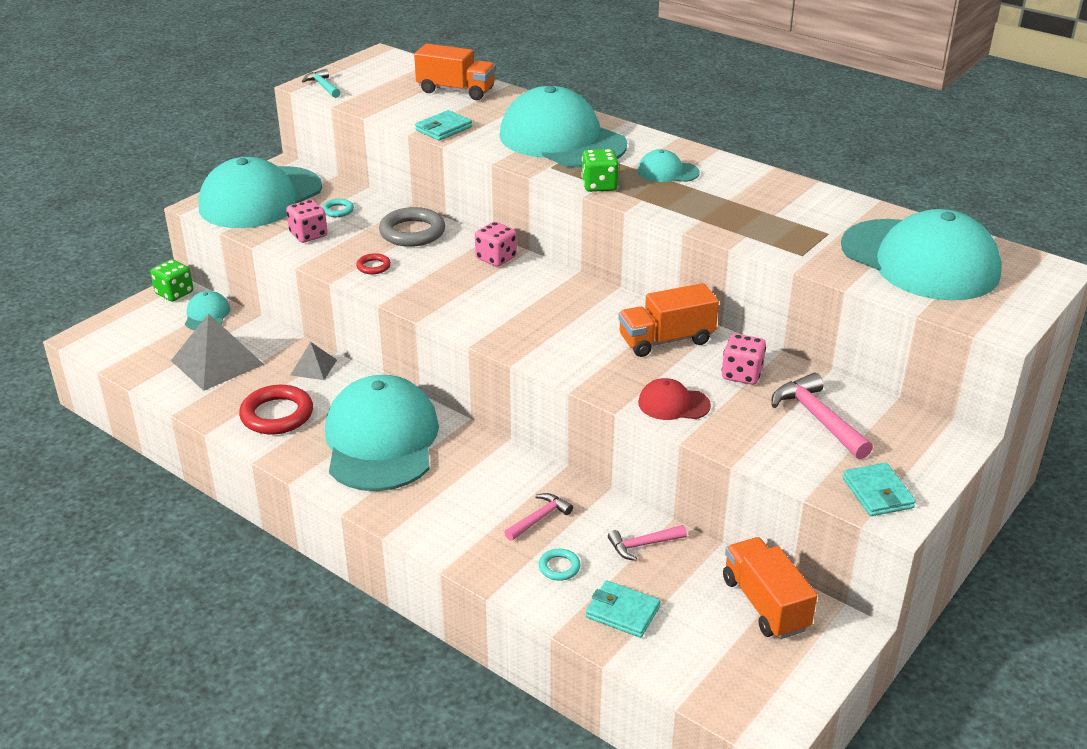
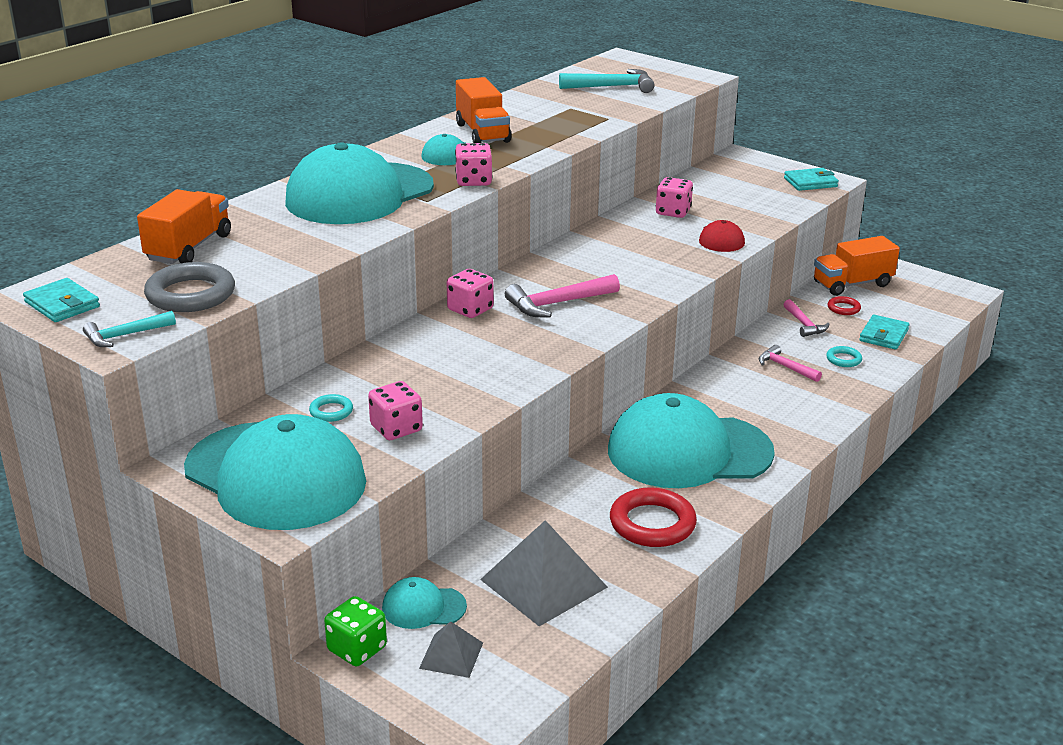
camera: 90 degrees left, 5 degrees down
(313, 367) = (554, 505): grey pyramid -> grey pyramid (451, 655)
(373, 266) = (483, 380): red ring -> red ring (843, 308)
(412, 232) = (401, 358): grey ring -> grey ring (190, 294)
(443, 129) = (308, 253): turquoise wallet -> turquoise wallet (62, 304)
(599, 185) = (473, 181): green dice -> pink dice
(666, 340) = (625, 236): orange truck -> orange truck (482, 133)
(817, 418) = (727, 192): pink hammer -> pink hammer (557, 304)
(920, 260) = (612, 87): turquoise cap -> turquoise hammer

